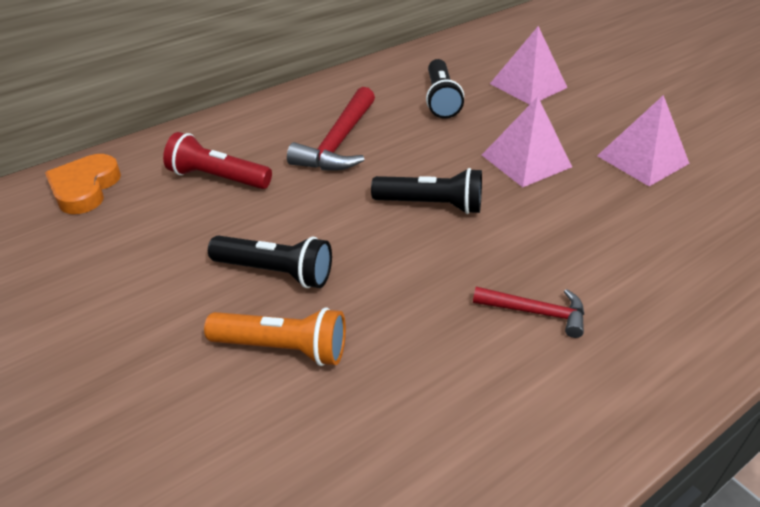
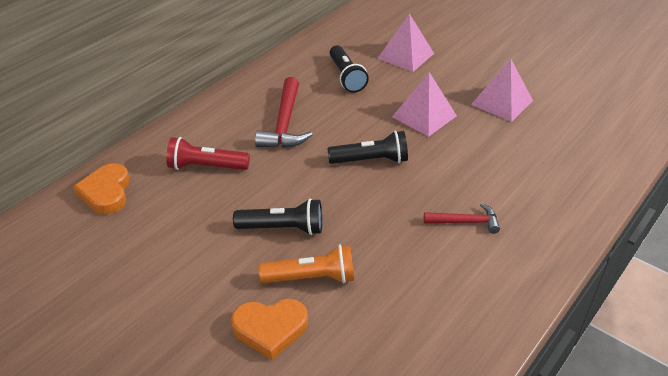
camera: 15 degrees left, 0 degrees up
(192, 410) = (270, 329): none -> orange heart

